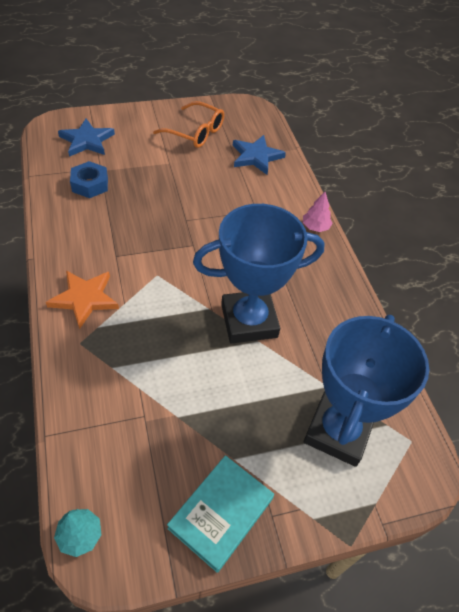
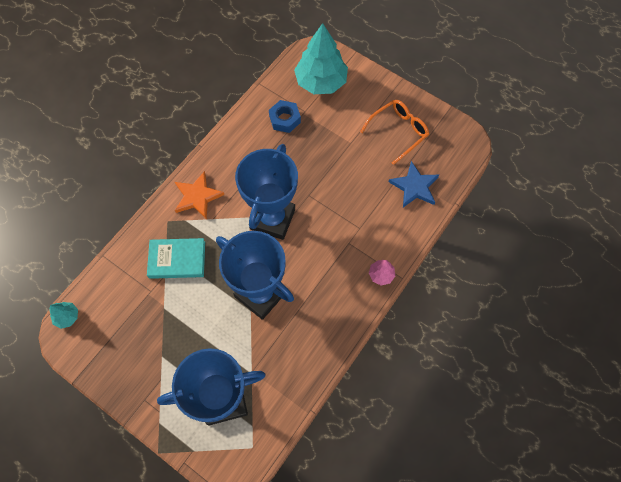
camera: 55 degrees right, 15 degrees up
(87, 141) = (321, 82): blue star -> turquoise tree
(180, 259) = (272, 219): none -> blue trophy
(195, 132) = (398, 132): orange glasses -> orange glasses turned 120 degrees counterclockwise
(221, 513) = (126, 373): turquoise book -> turquoise book (177, 260)

